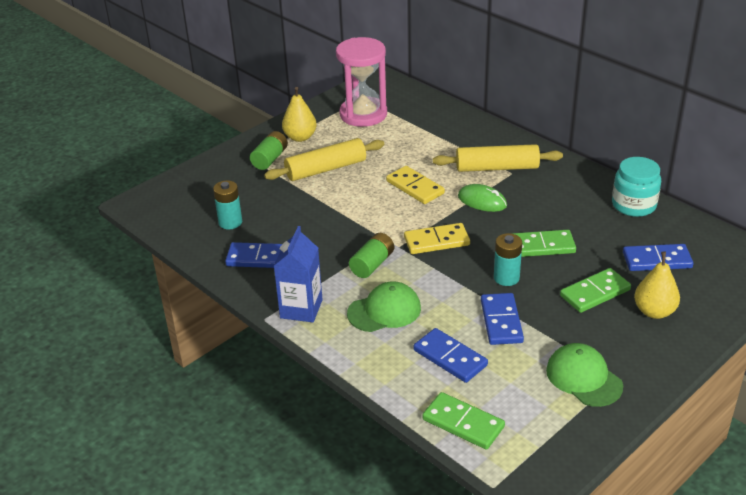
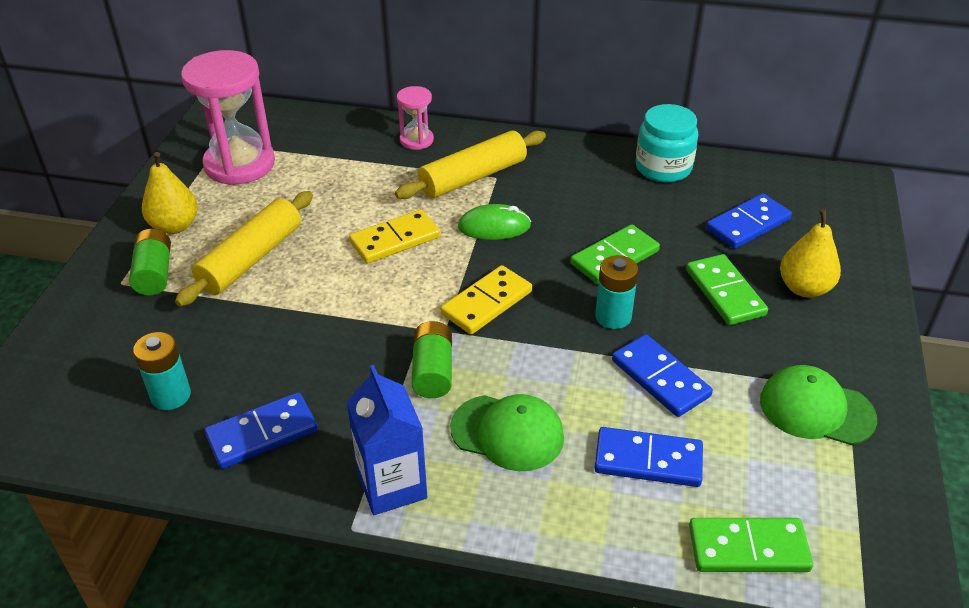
camera: 35 degrees left, 5 degrees up
(384, 311) = (508, 432): green cap -> green cap turned 75 degrees clockwise
(415, 187) = (395, 240): yellow domino -> yellow domino turned 45 degrees counterclockwise
(482, 134) = (416, 140): none -> pink hourglass
(595, 293) = (725, 292): green domino -> green domino turned 45 degrees counterclockwise

